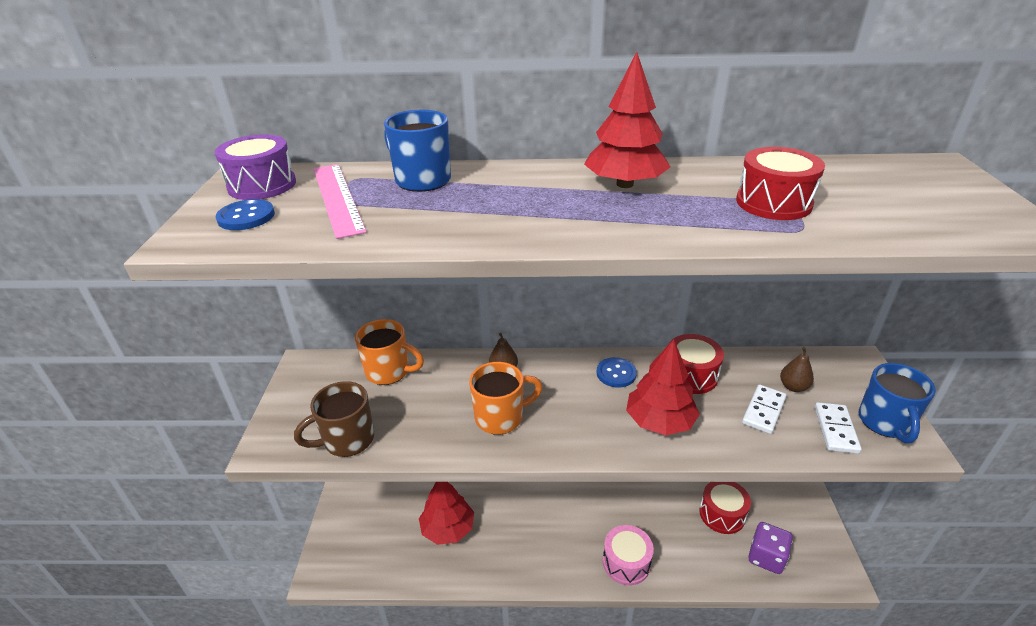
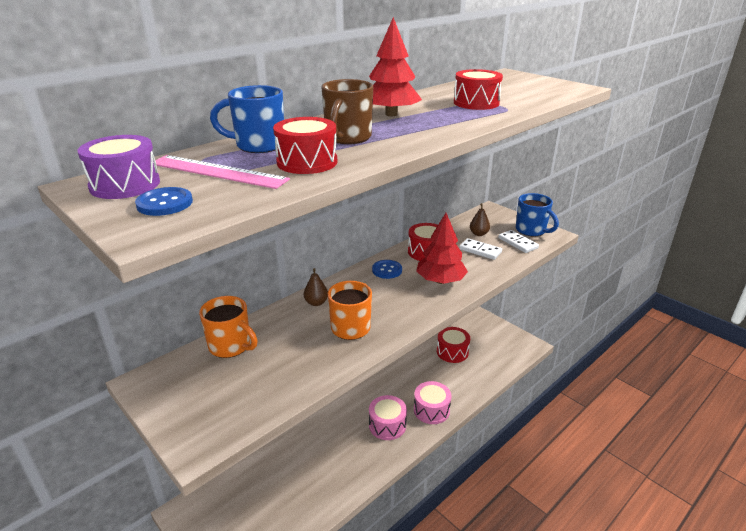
camera: 45 degrees left, 5 degrees down
(347, 440) = (261, 401): brown mug -> brown mug (347, 138)
(389, 372) = (231, 346): orange mug -> orange mug turned 60 degrees clockwise
(419, 218) = (307, 162): none -> red drum
(448, 528) = (301, 473): red tree -> none
(565, 543) = (387, 425): none -> pink drum
(764, 411) = (480, 251): white domino -> white domino turned 45 degrees counterclockwise
(766, 557) = (492, 358): purple dice -> none

